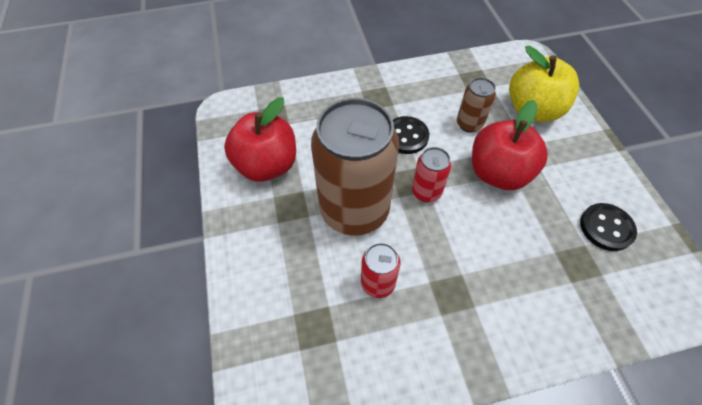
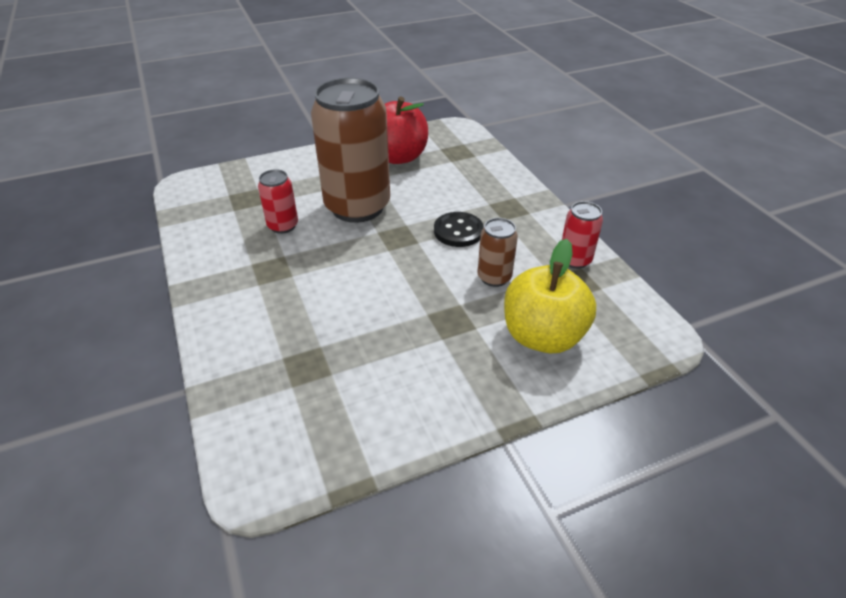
camera: 80 degrees right, 15 degrees down
(426, 192) = (386, 248): red can -> red can (574, 260)
(498, 173) = (423, 301): red apple -> none
(606, 228) = (357, 397): black button -> none

